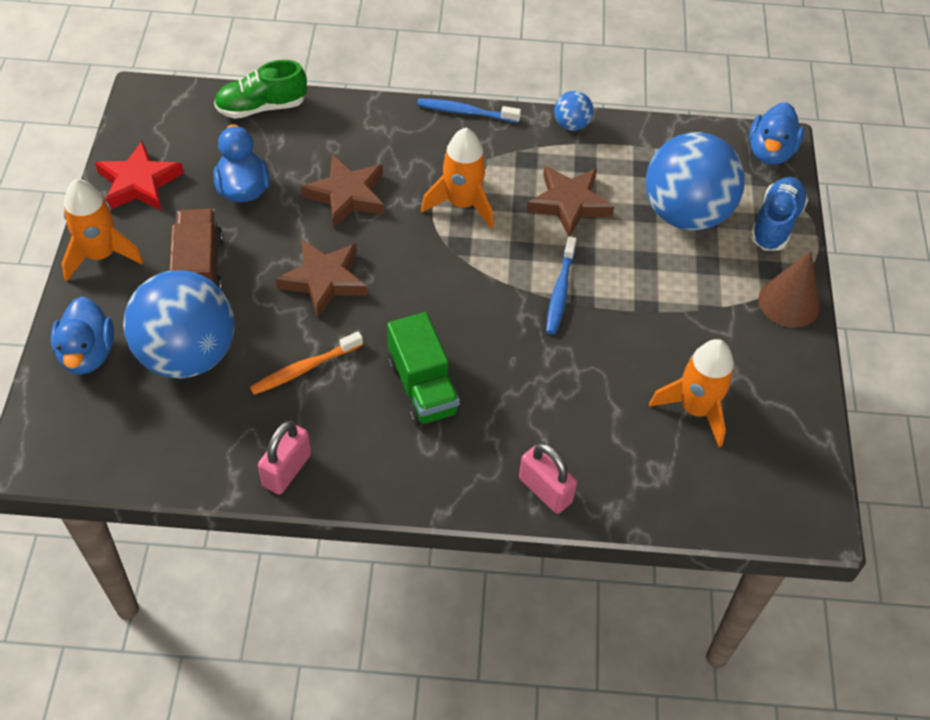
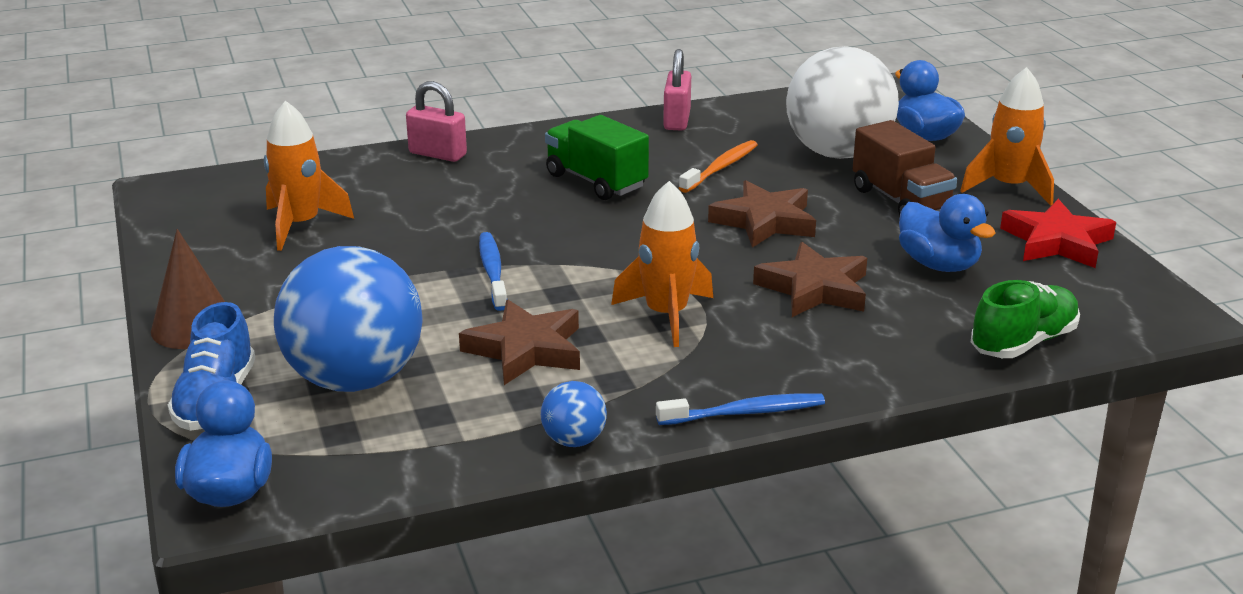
camera: 160 degrees right, 25 degrees down
(187, 354) = (838, 153): blue ball -> white ball

